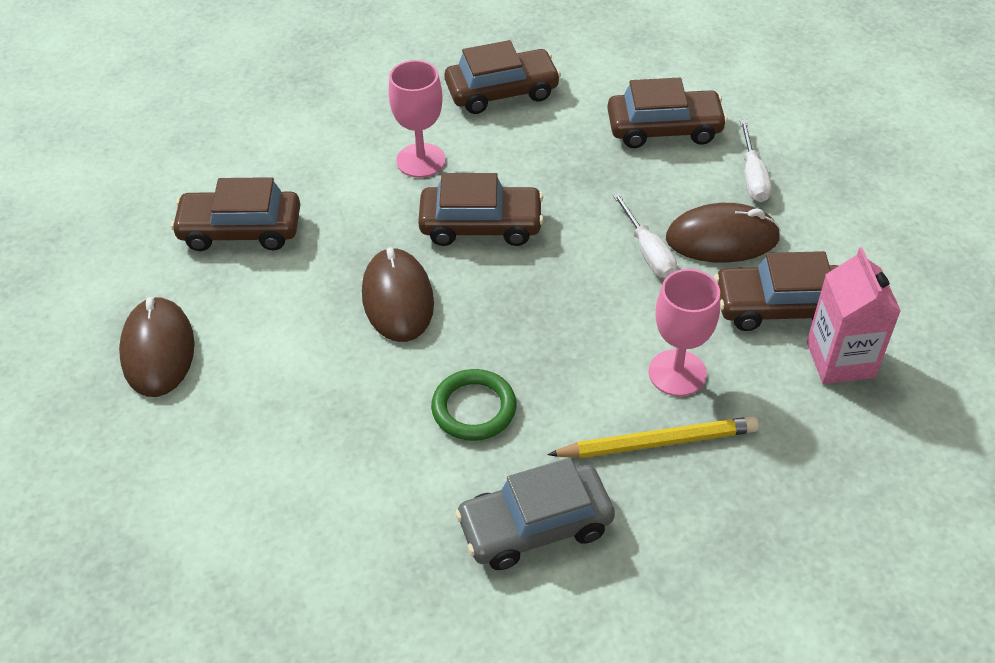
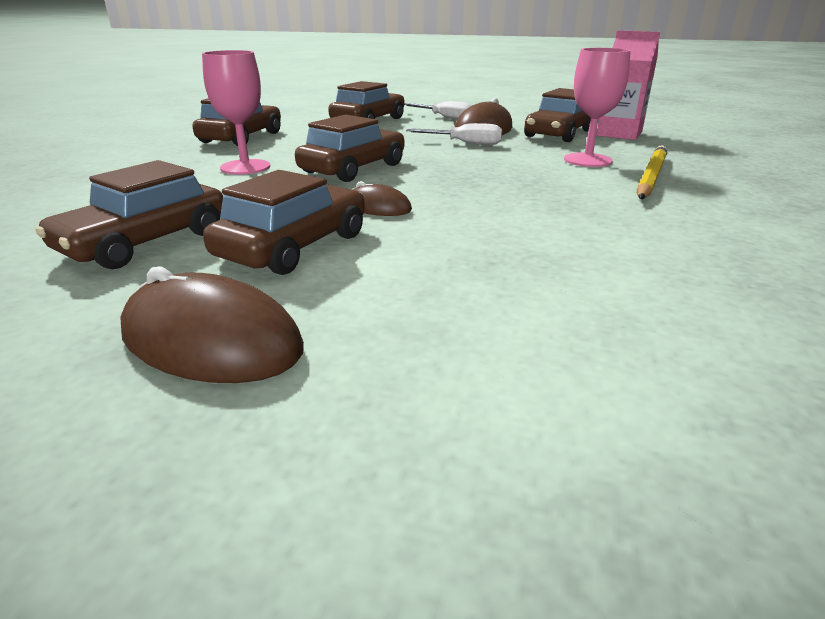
camera: 55 degrees left, 20 degrees down
(290, 302) = (294, 246): none -> brown car
(397, 299) = (378, 207): brown mouse -> brown mouse, size x0.56
(474, 408) = (552, 214): green ring -> none
(535, 526) = (717, 226): grey car -> none

